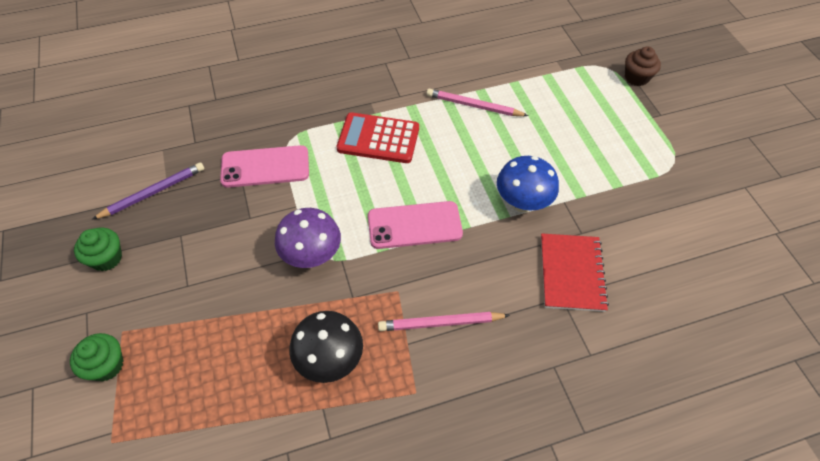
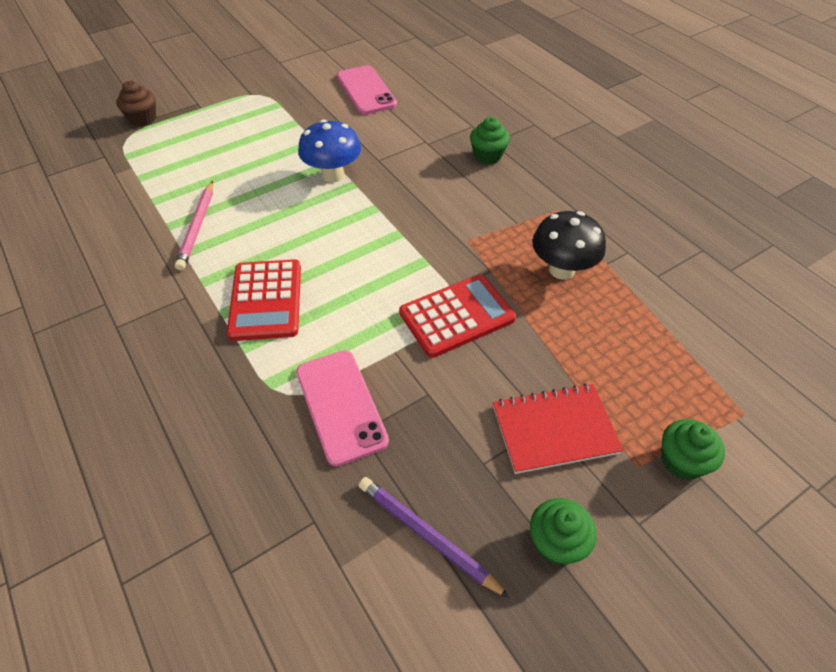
camera: 105 degrees left, 5 degrees down
(312, 256) = (457, 316): purple mushroom -> red calculator
(414, 225) = (386, 243): pink phone -> pink phone (366, 90)
(440, 323) = (486, 207): pink pencil -> none
(526, 352) = (487, 156): none -> green cupcake
(571, 273) = (401, 140): red notebook -> red notebook (554, 429)

